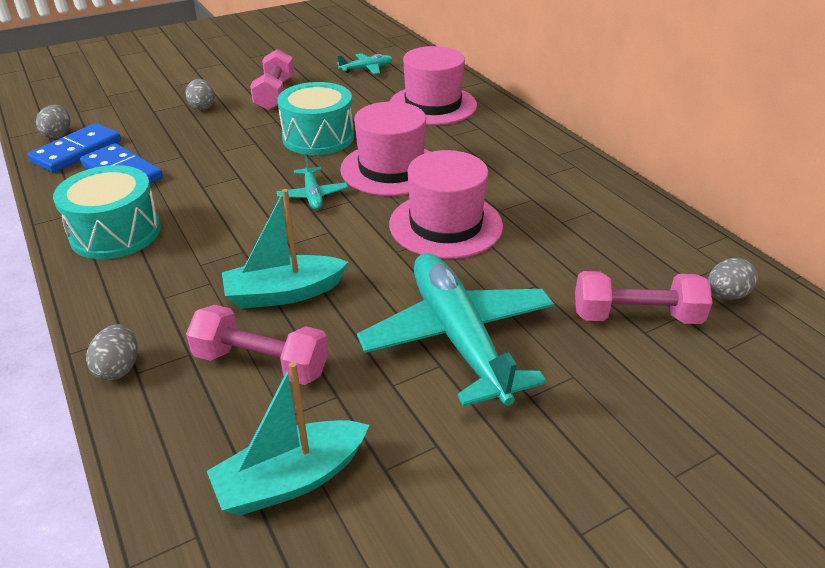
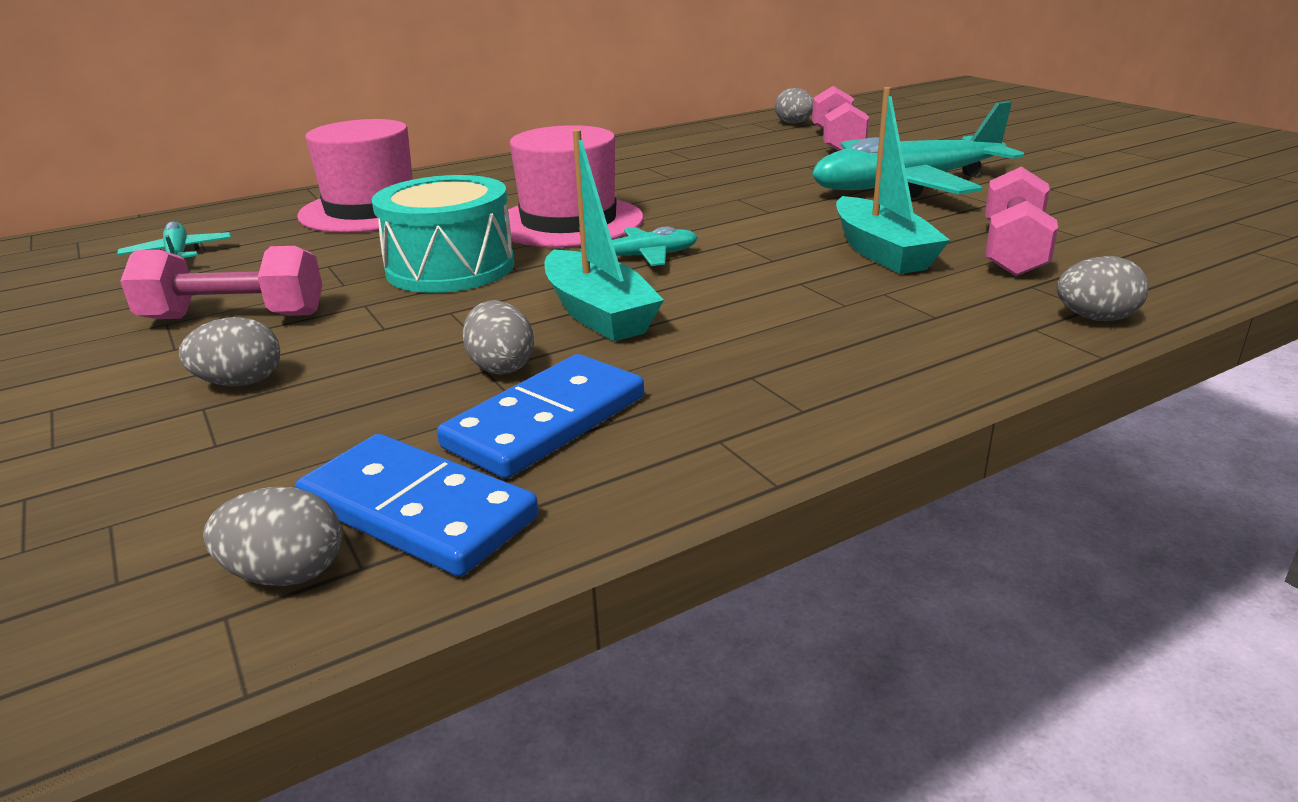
camera: 90 degrees left, 10 degrees down
(116, 233) = (783, 382): turquoise drum -> none
(182, 159) = (501, 367): none -> grey egg
(291, 479) = (1148, 226): turquoise boat -> turquoise boat (598, 314)
(445, 225) = (707, 194): pink hat -> none

